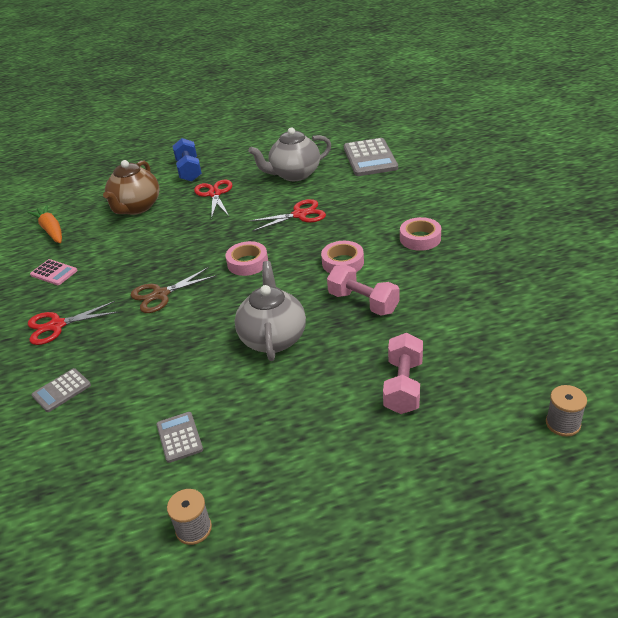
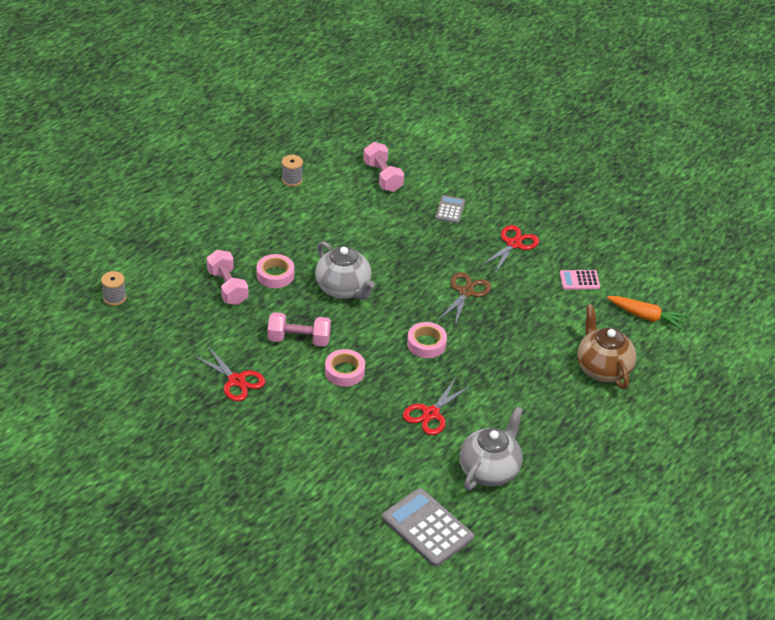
camera: 140 degrees right, 5 degrees up
(74, 476) = (382, 177): none -> pink dumbbell
(179, 437) = (344, 213): grey calculator -> none
(189, 171) = (613, 437): blue dumbbell -> none
(214, 194) = (545, 412): red scissors -> red scissors (236, 380)
(420, 238) = (294, 422): pink tape -> pink tape (275, 275)

